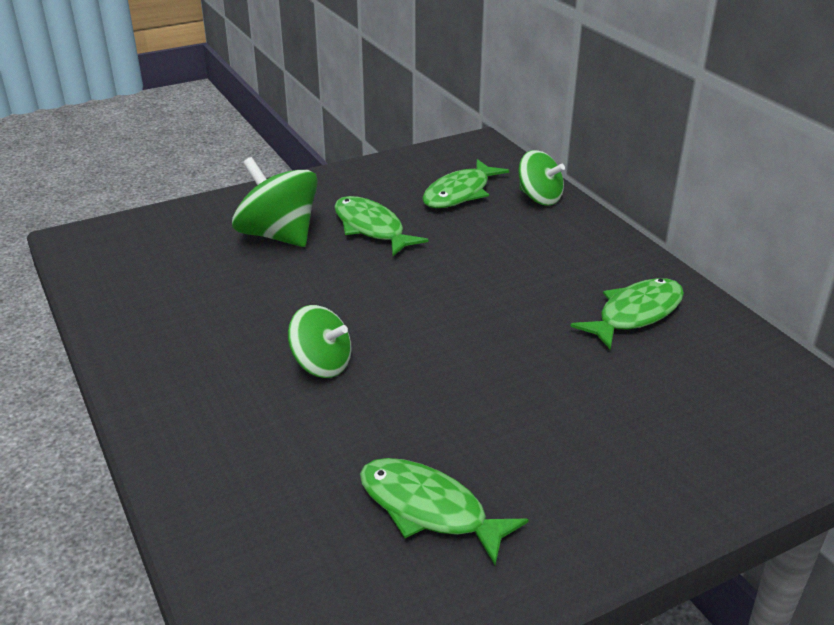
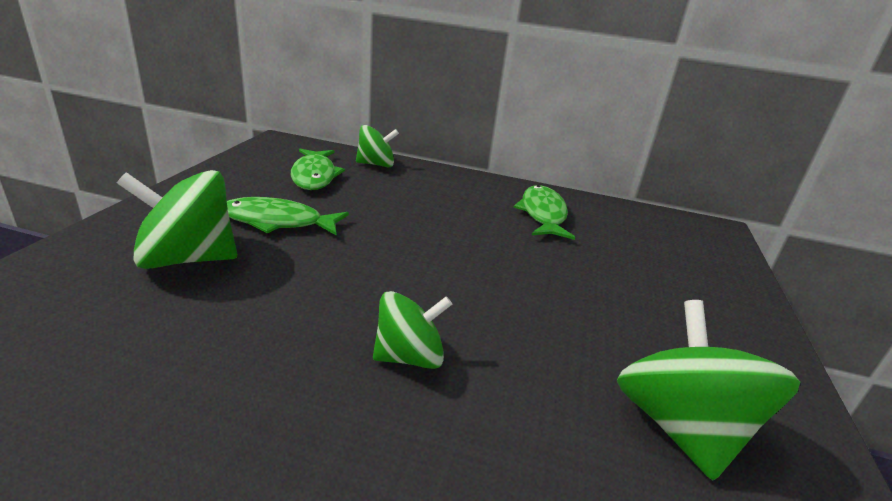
camera: 50 degrees left, 5 degrees down
(429, 509) = (681, 427): green fish -> green spinning top

